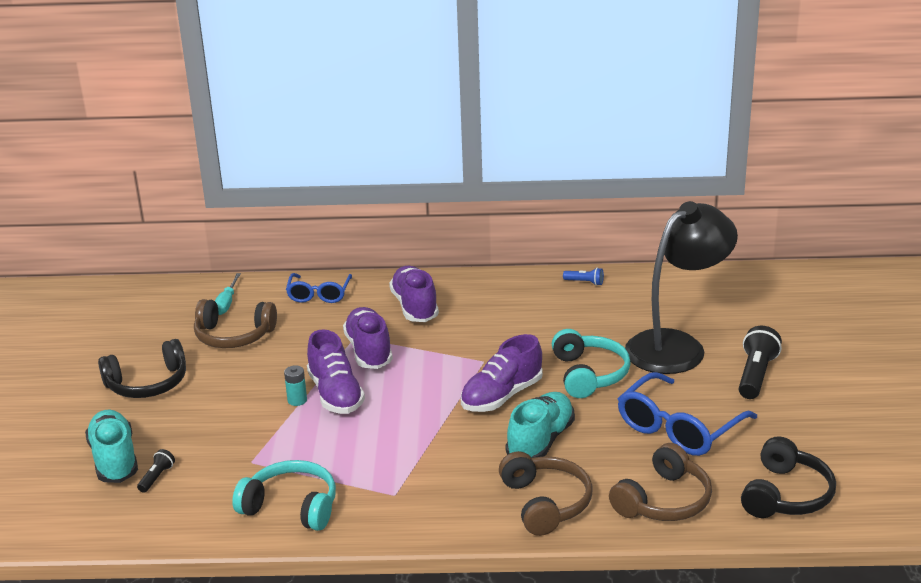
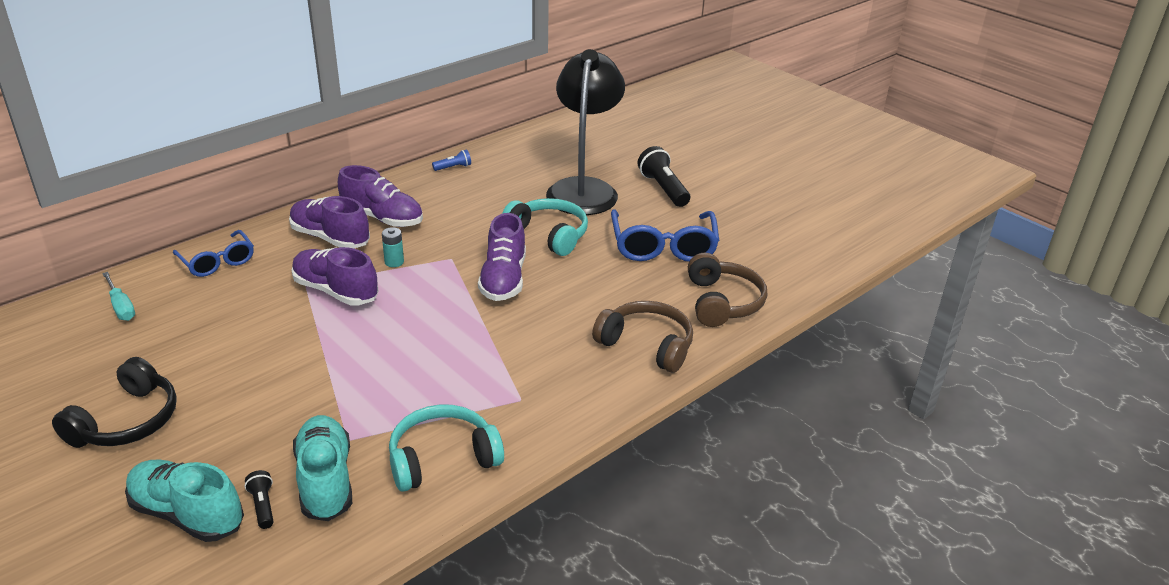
camera: 45 degrees left, 5 degrees up
(234, 336) = (171, 334): brown headphones -> none
(297, 400) = (321, 363): turquoise battery -> turquoise battery (394, 262)
(335, 394) = (353, 341): purple shoe -> purple shoe (382, 218)
(540, 441) = (580, 300): turquoise shoe -> turquoise shoe (325, 481)
(786, 495) = (788, 261): black headphones -> none

